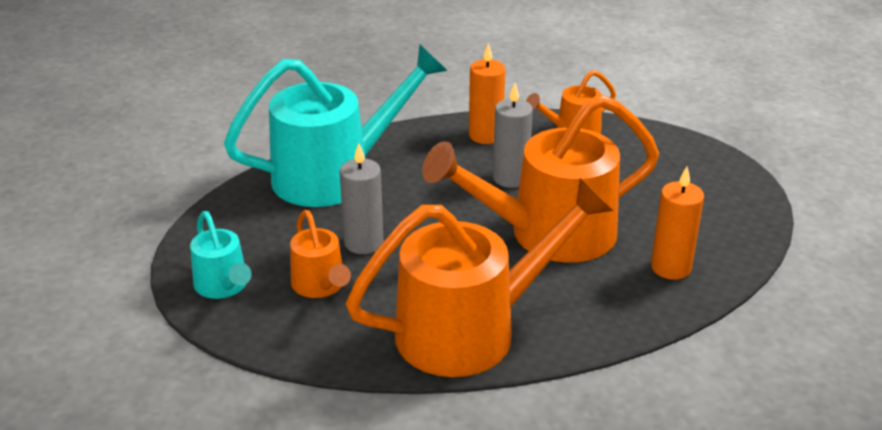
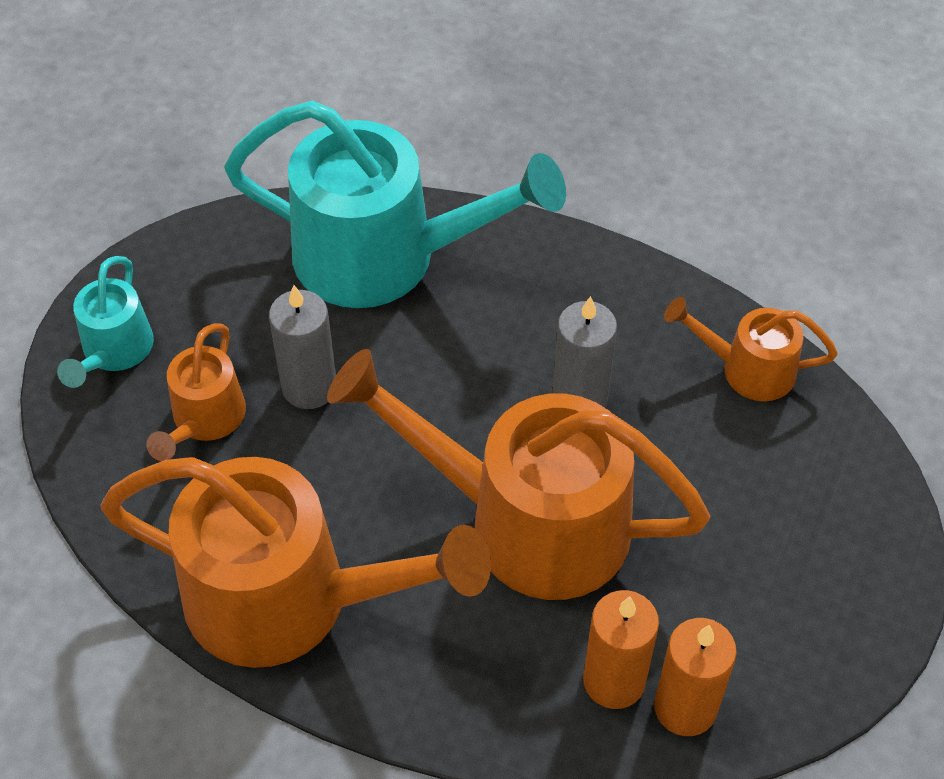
camera: 40 degrees right, 20 degrees up
(485, 135) = (626, 305): orange candle -> orange candle (685, 707)

